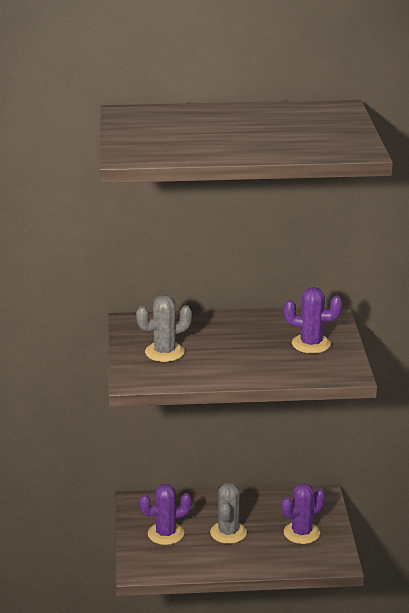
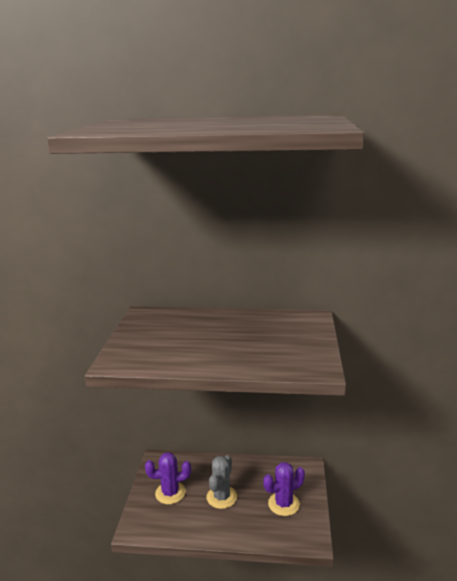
camera: 10 degrees right, 5 degrees down
(164, 352) = (156, 339): grey cactus -> none
(311, 344) = (289, 339): purple cactus -> none

